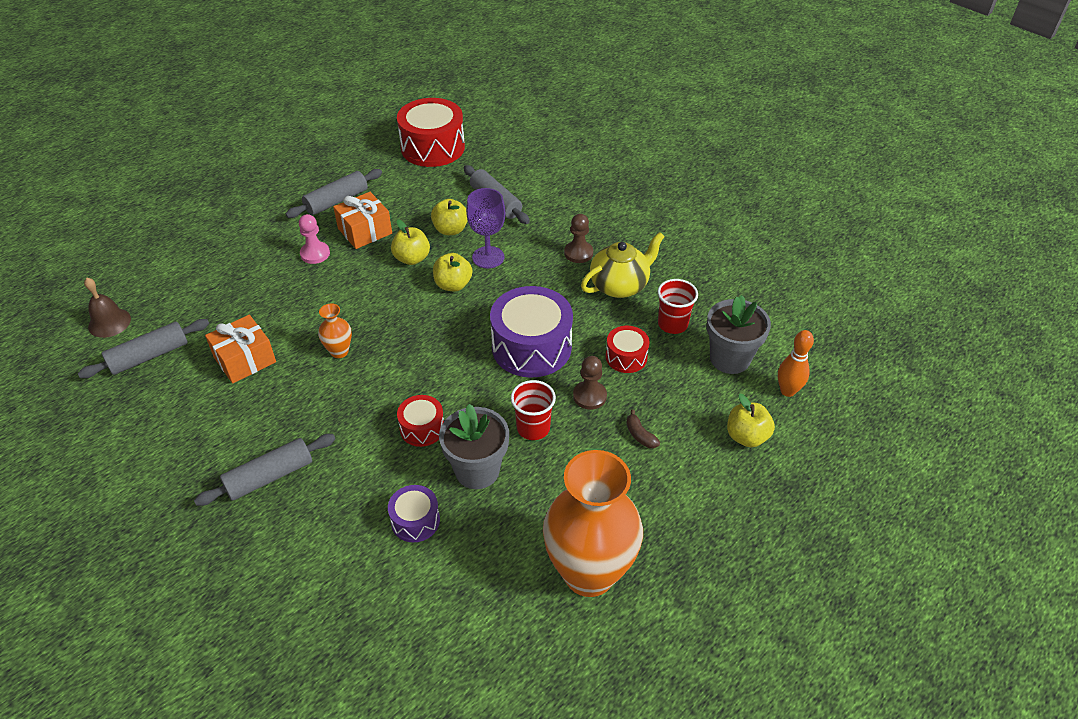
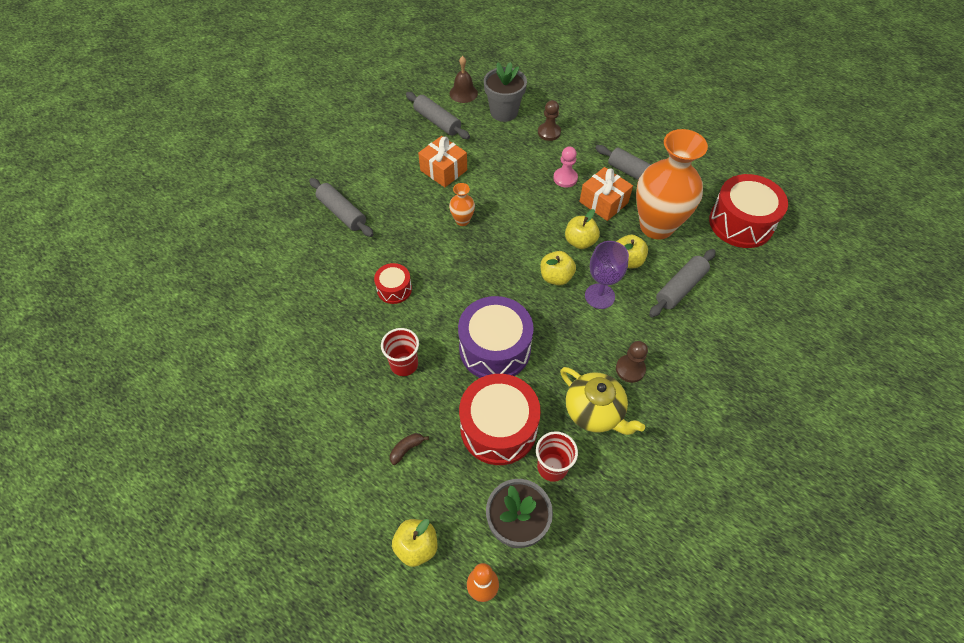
camera: 80 degrees right, 10 degrees up
(415, 521) = (310, 303): purple drum -> none
(477, 470) = (357, 333): grey flower pot -> grey flower pot (504, 112)
(589, 396) = (445, 402): brown pawn -> brown pawn (549, 132)
(589, 573) = (267, 424): orange vase -> orange vase (656, 226)
(626, 357) = (498, 428): red drum -> red drum, size x1.93

